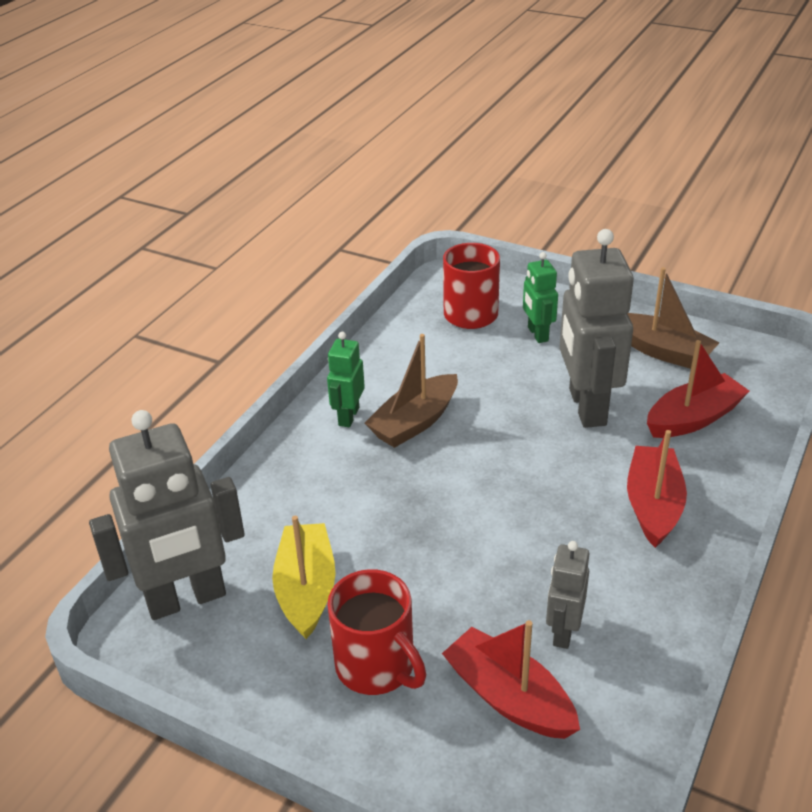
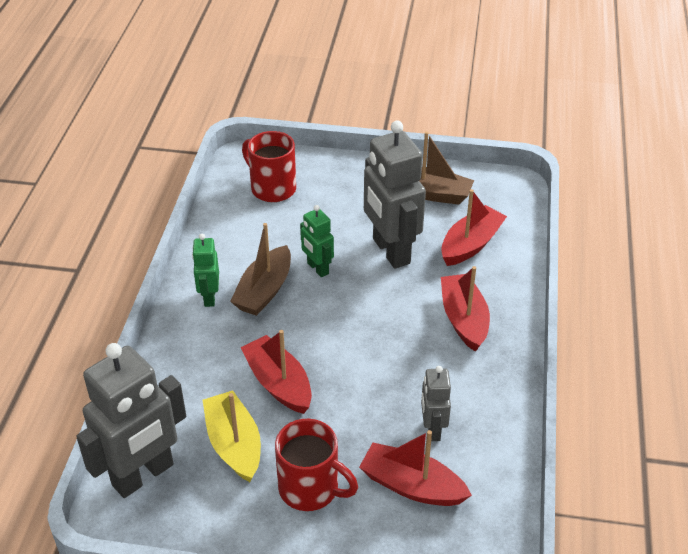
camera: 20 degrees left, 5 degrees up
(389, 530) = (278, 383): none -> red boat
(537, 334) = (332, 196): green robot -> green robot (317, 268)

